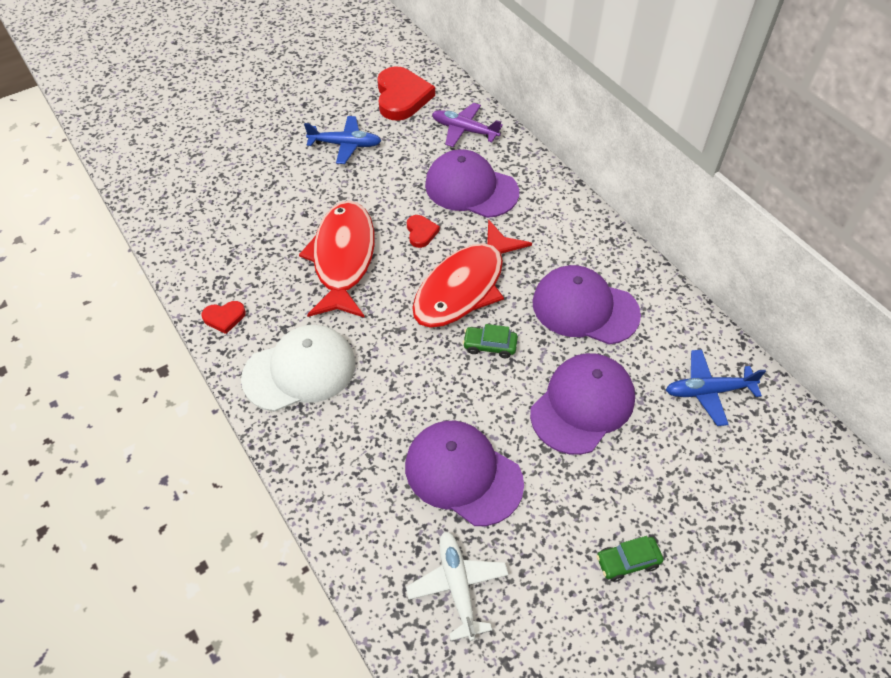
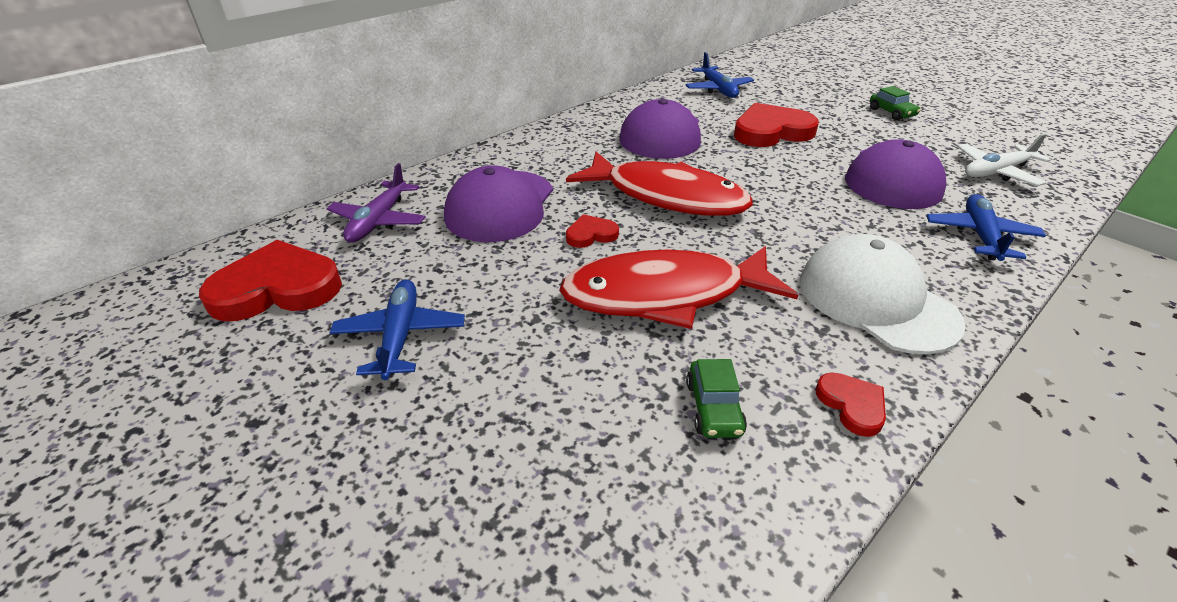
camera: 100 degrees left, 15 degrees down
(352, 489) = (980, 235): none -> blue plane
(490, 346) = (739, 176): green car -> green car (713, 408)
(582, 405) = (771, 131): purple cap -> red heart

